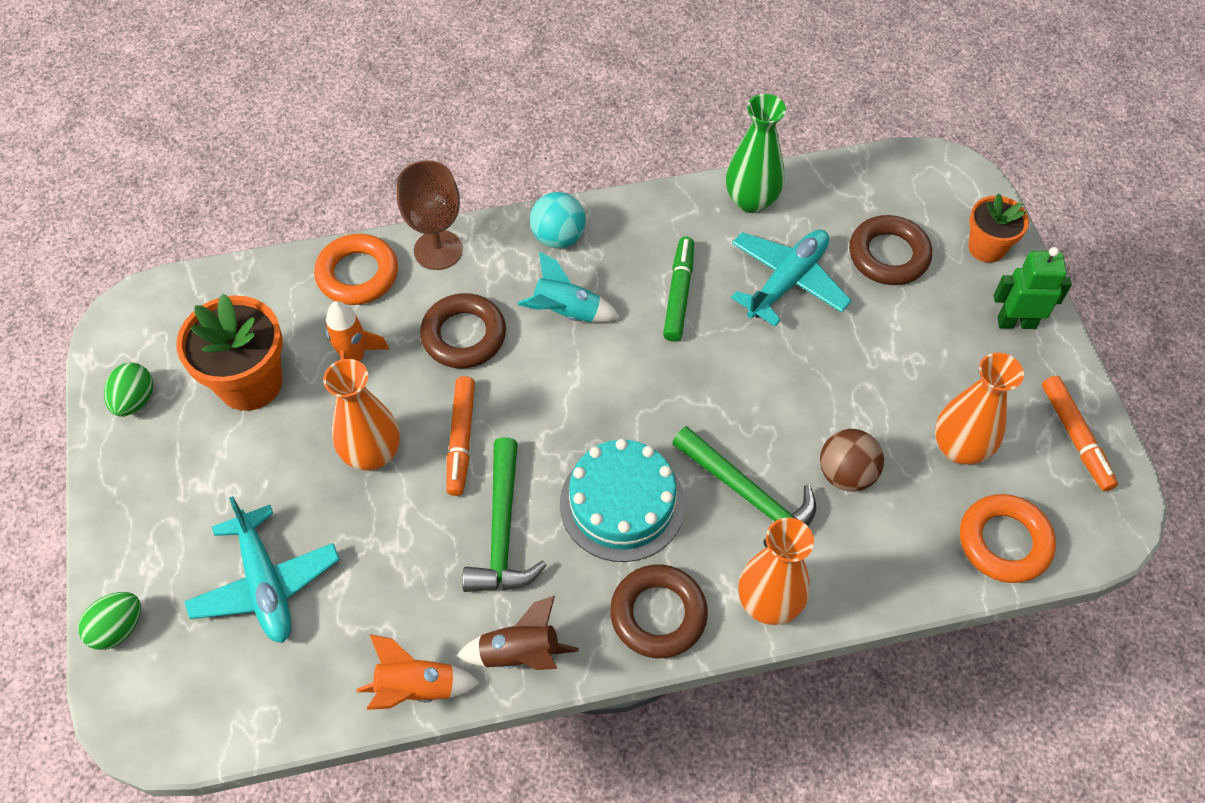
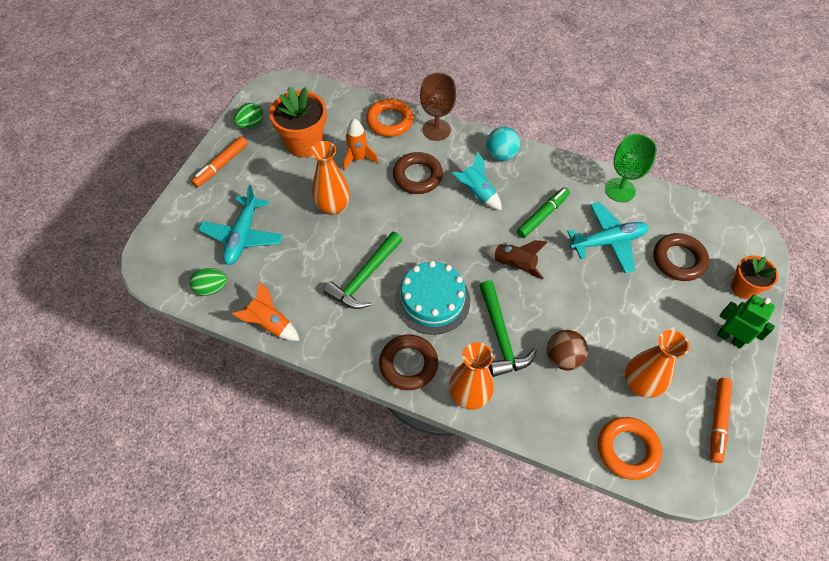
camera: 35 degrees right, 0 degrees up
(118, 628) = (170, 217): green egg -> green egg (211, 288)
(461, 440) = (378, 224): orange marker -> orange marker (221, 165)
(520, 654) = (328, 339): brown rocket -> brown rocket (514, 265)
(751, 200) = (620, 190): green vase -> green goblet

